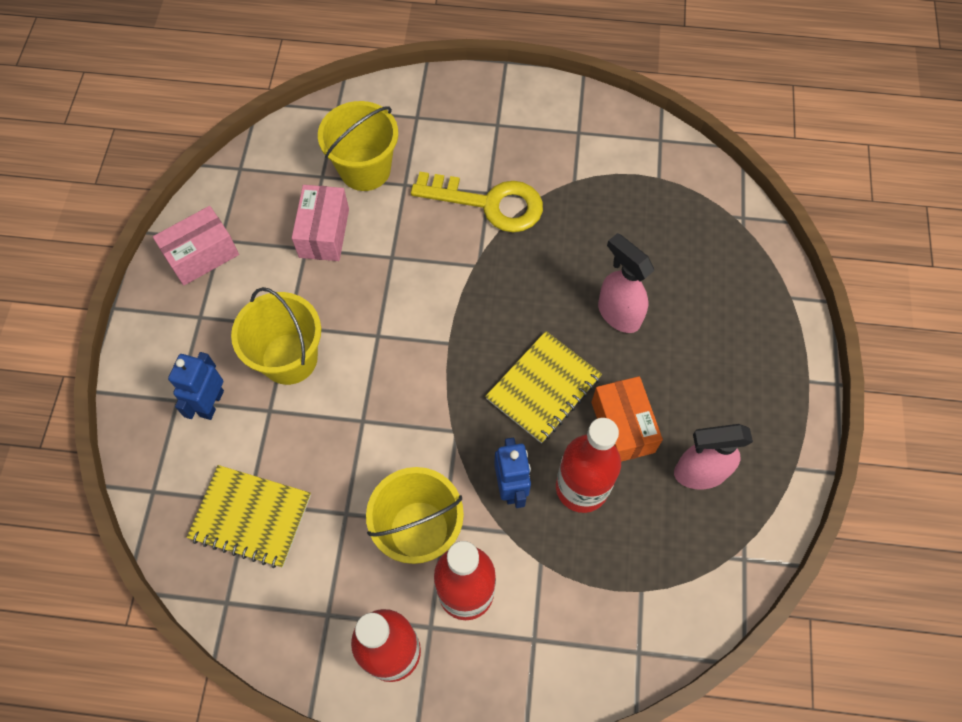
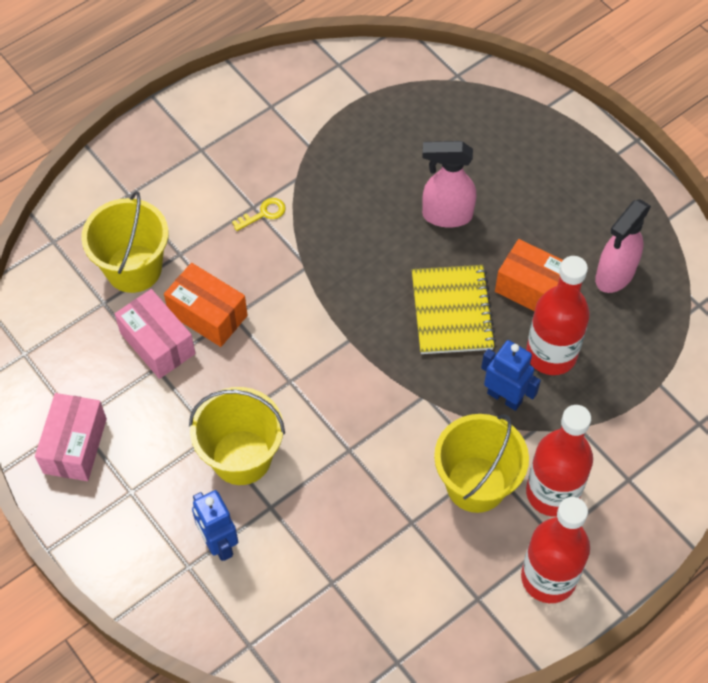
camera: 45 degrees left, 5 degrees down
(251, 517) = (346, 590): yellow notebook -> none
(376, 241) = (207, 315): none -> orange box
(490, 203) = (264, 213): yellow key -> yellow key, size x0.40

